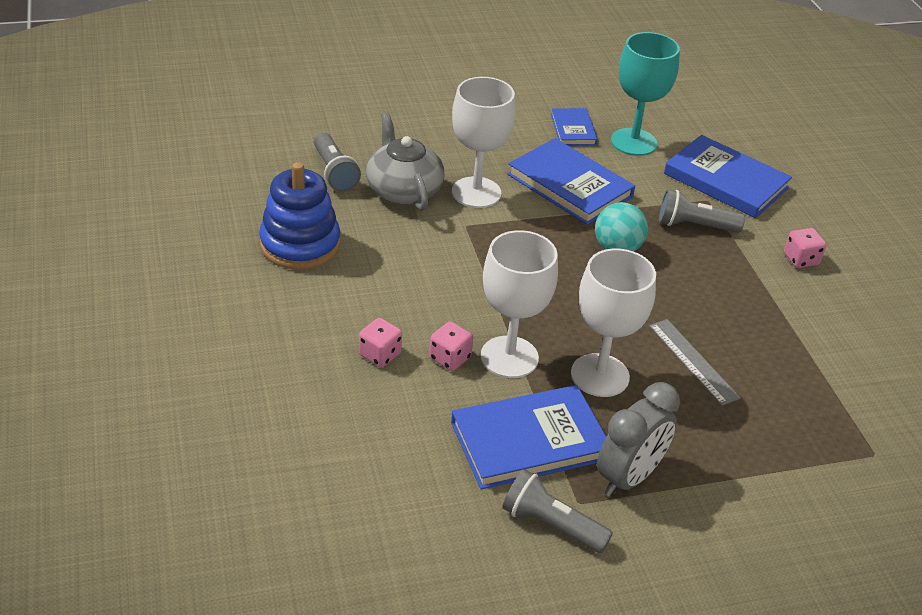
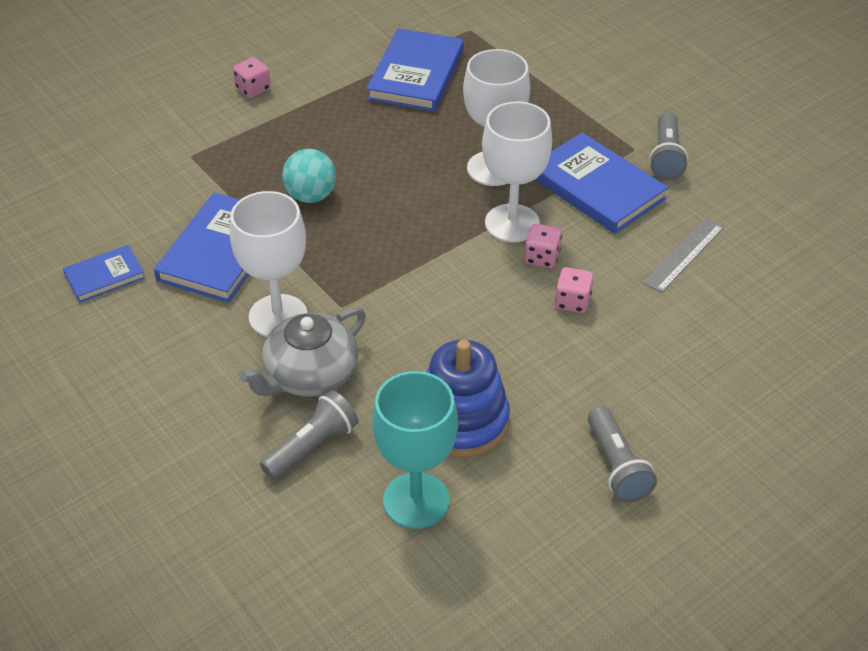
camera: 110 degrees left, 5 degrees up
(628, 477) = (589, 132): grey clock -> none
(633, 142) = (107, 225): turquoise goblet -> turquoise goblet (416, 500)
(693, 361) = (436, 124): grey ruler -> grey ruler (684, 255)
(694, 225) = (240, 156): grey flashlight -> grey flashlight (616, 466)
(725, 181) = (148, 150): blue book -> blue book (416, 74)

